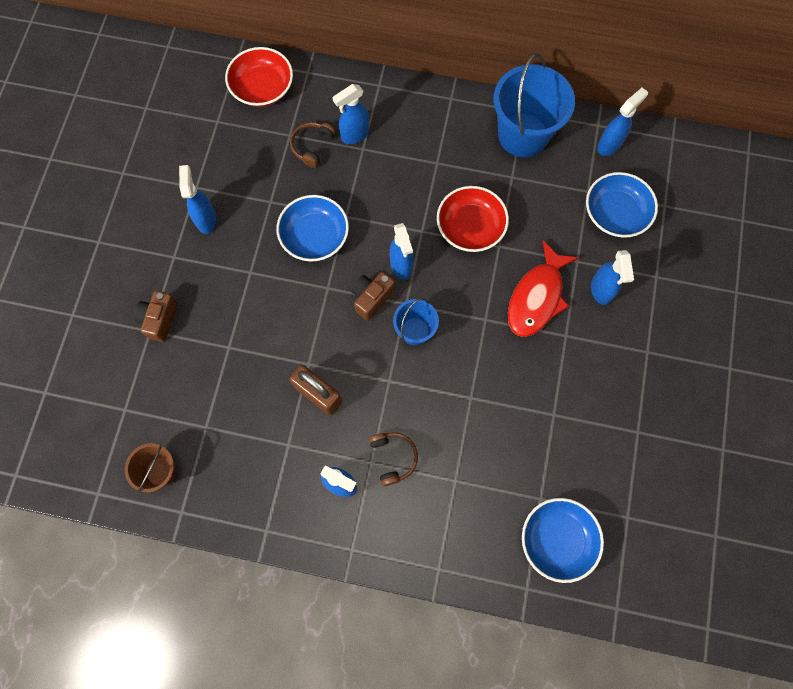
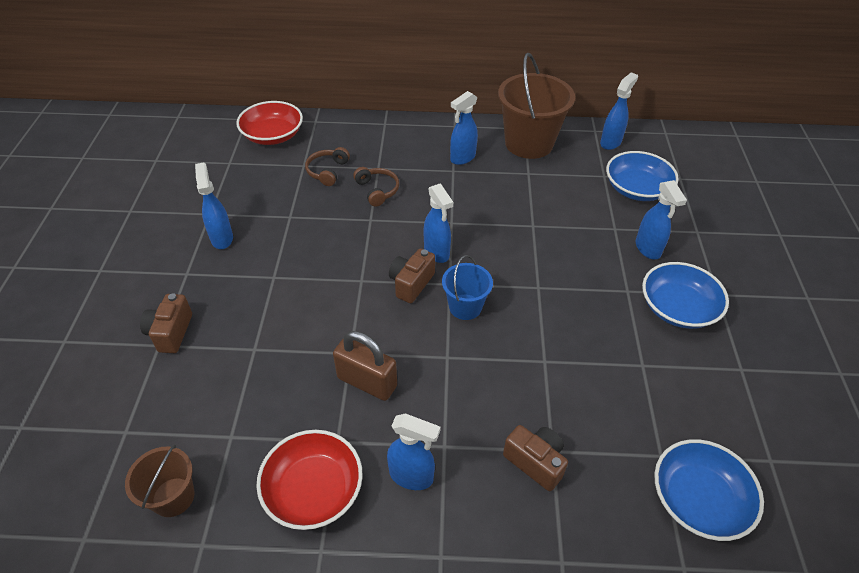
camera: 10 degrees left, 25 degrees down
(315, 236) = (340, 239): blue bowl -> blue bowl (677, 308)
(354, 135) = (368, 159): blue spray bottle -> blue spray bottle (462, 158)
(393, 457) = (470, 436): brown headphones -> brown headphones (377, 190)
(439, 488) = (535, 462): none -> brown camera
(470, 227) = (499, 214): red bowl -> red bowl (313, 489)
(523, 135) = (529, 143): blue bucket -> brown bucket
(537, 297) = (585, 262): red fish -> none

